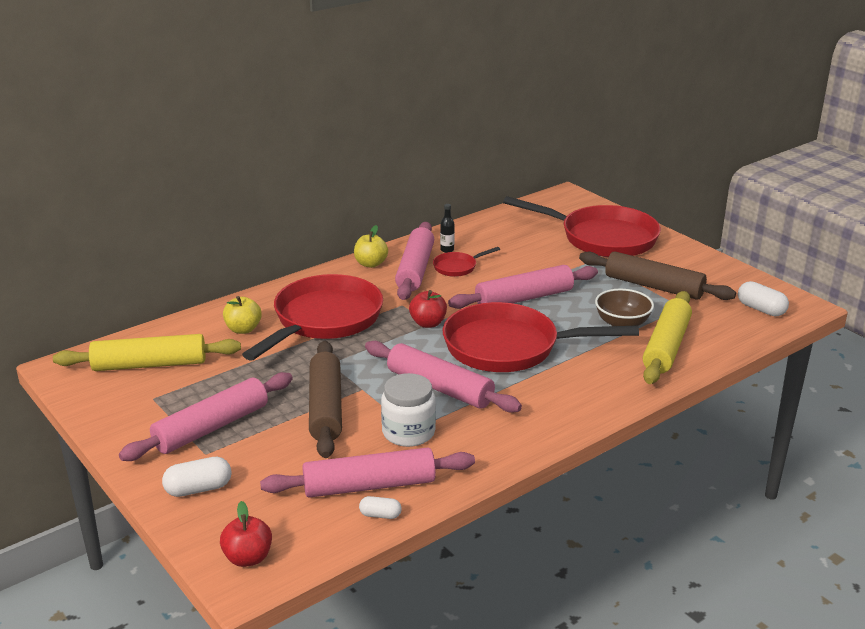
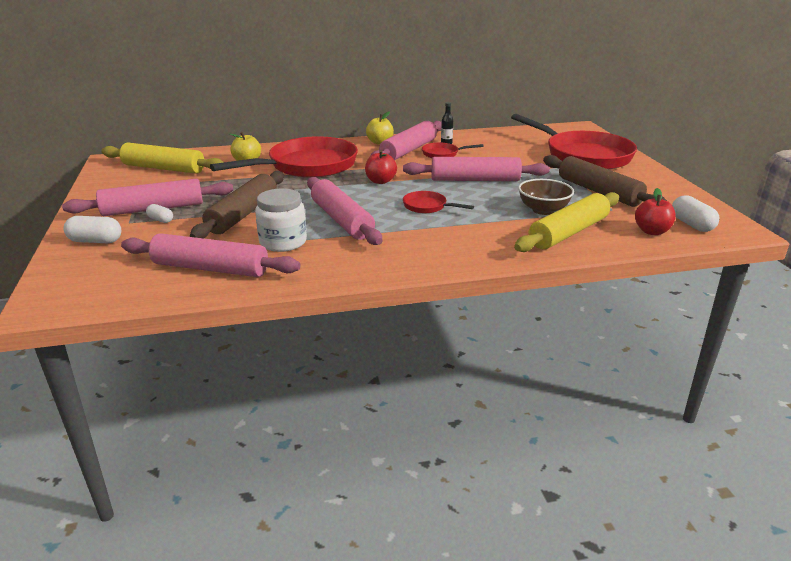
camera: 25 degrees right, 0 degrees up
(248, 558) = (66, 291): red apple -> red apple (651, 231)
(380, 515) = (193, 289): white capsule -> white capsule (161, 220)
(509, 347) = (427, 207): red pan -> red pan, size x0.43

